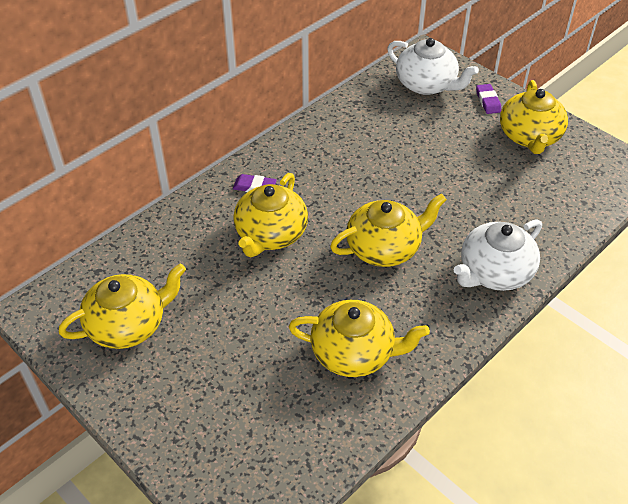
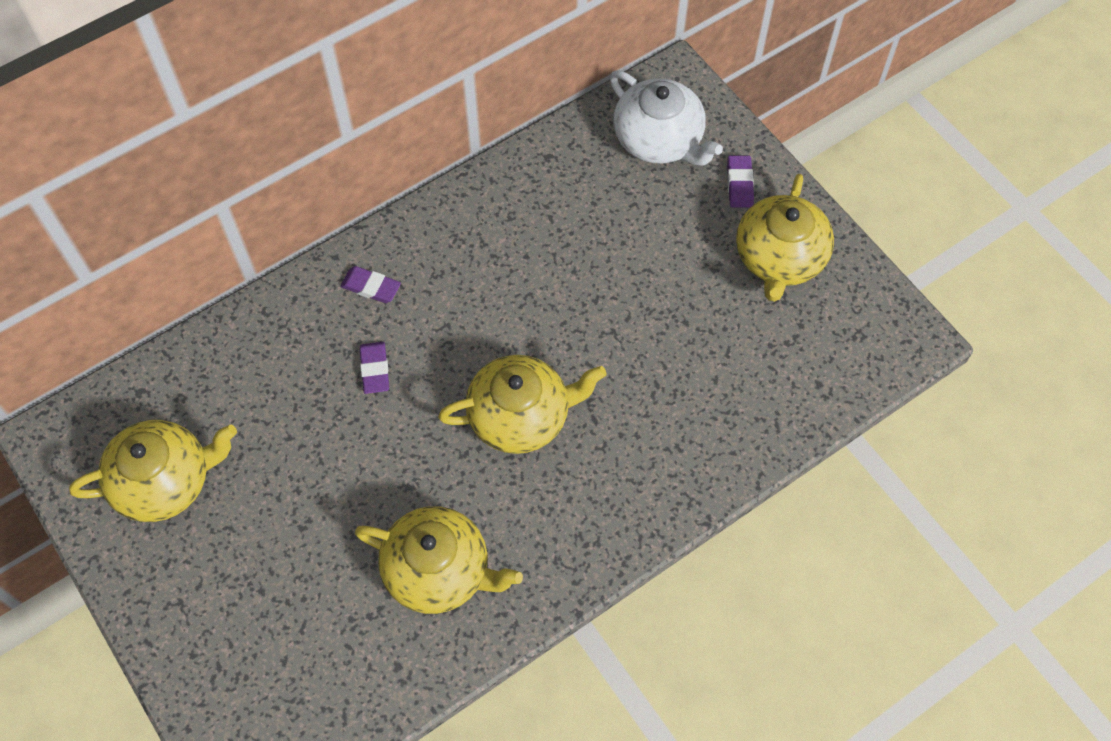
camera: 10 degrees right, 15 degrees up
(270, 234) = (375, 369): yellow teapot -> purple eraser
(494, 272) = (656, 479): white teapot -> none

